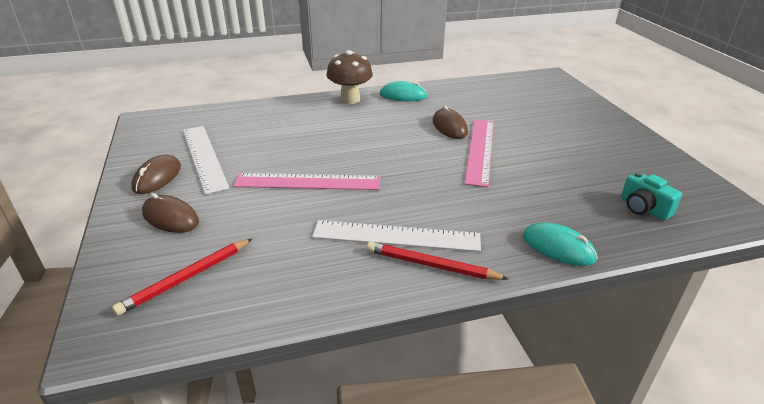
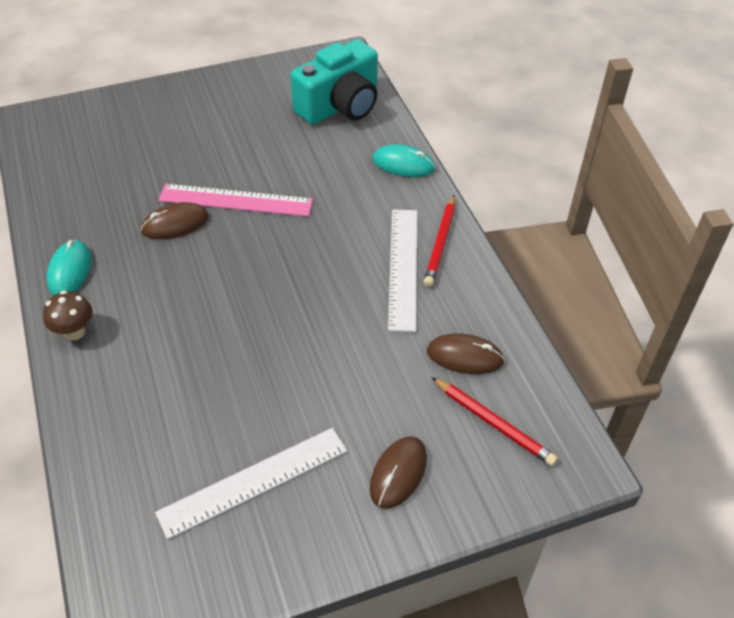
camera: 95 degrees left, 15 degrees up
(157, 177) = (310, 523): brown mouse -> brown mouse (465, 356)
(307, 182) = (311, 351): pink ruler -> none
(350, 99) = (74, 332): brown mushroom -> brown mushroom, size x0.66
(558, 247) = (403, 164): turquoise mouse -> turquoise mouse turned 75 degrees clockwise
(643, 208) = (340, 106): turquoise camera -> turquoise camera, size x1.99

